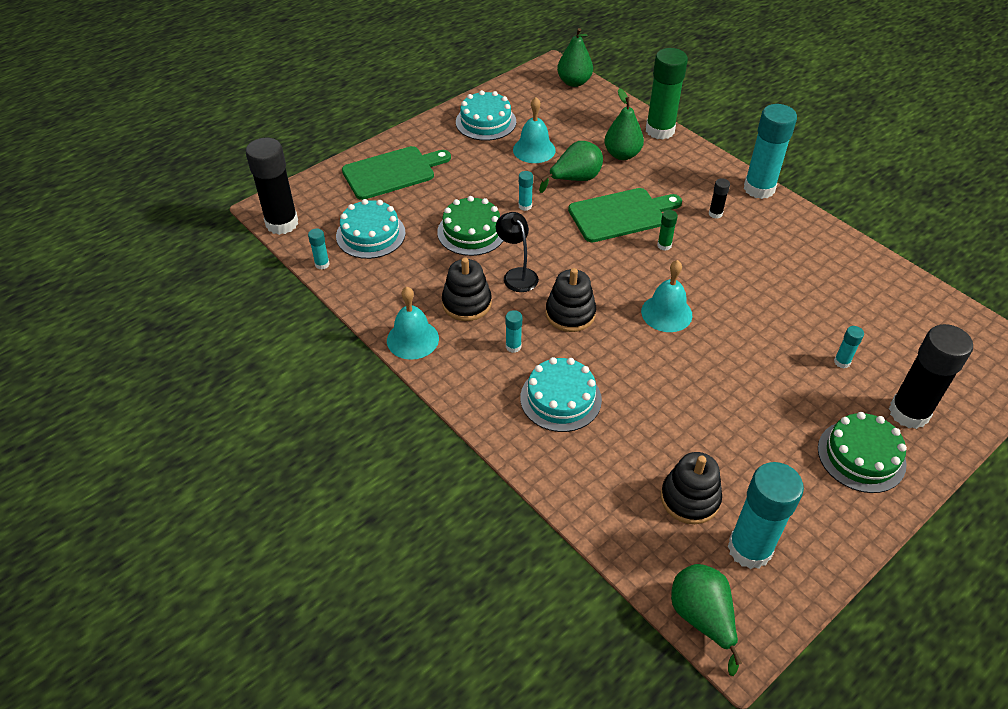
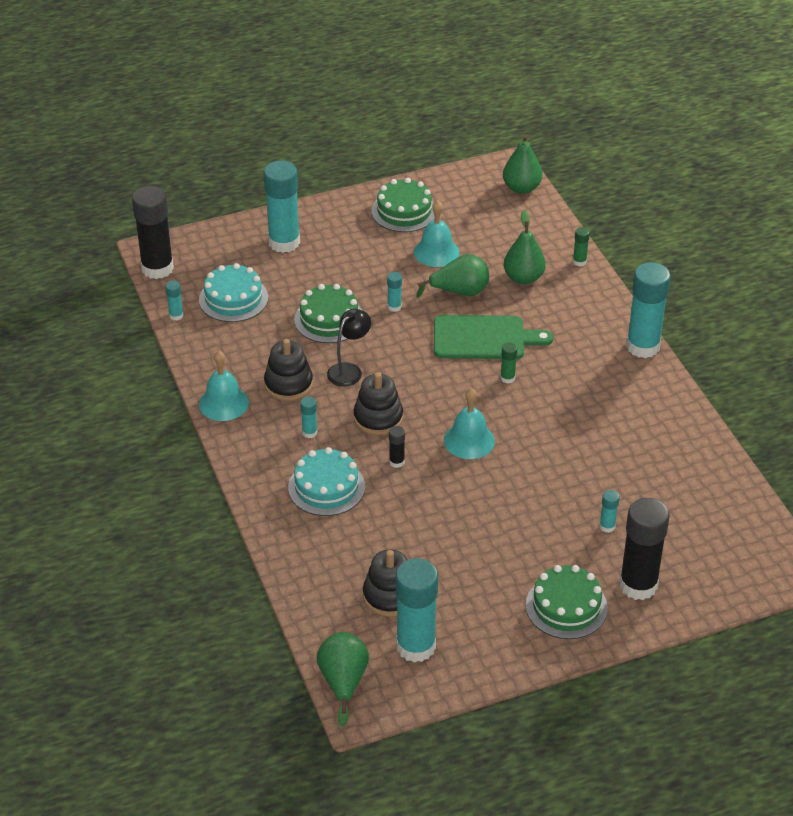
camera: 20 degrees right, 5 degrees down
(392, 172) = (284, 242): green cutting board -> turquoise glue stick
(486, 122) = (404, 211): turquoise cake -> green cake
(517, 275) = (349, 370): black lamp -> black lamp turned 45 degrees clockwise
(660, 130) = (579, 262): green glue stick -> green glue stick, size x0.43
(715, 214) = (580, 360): black glue stick -> black glue stick (396, 462)

